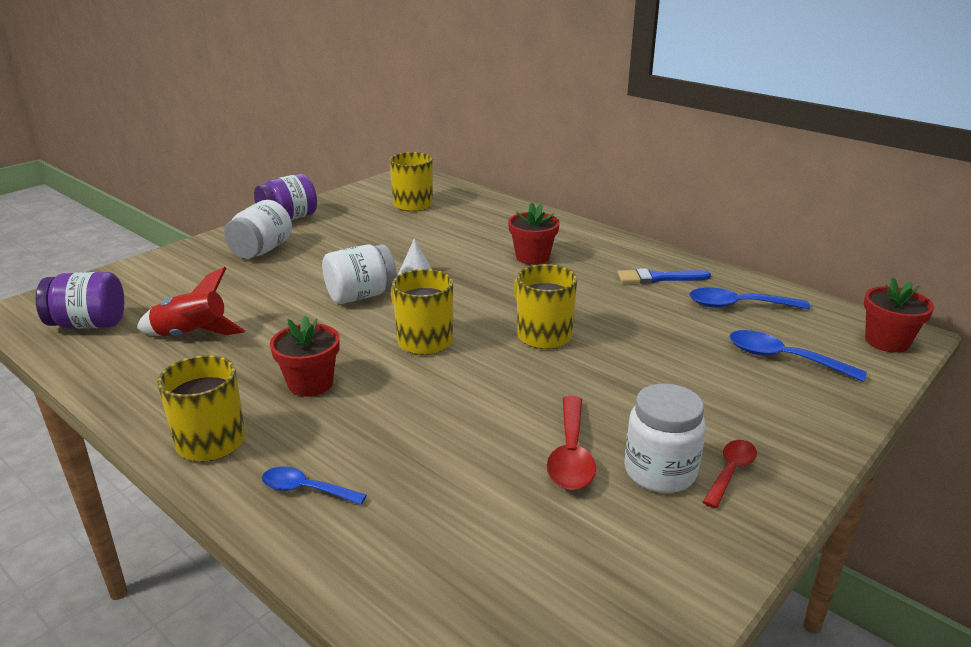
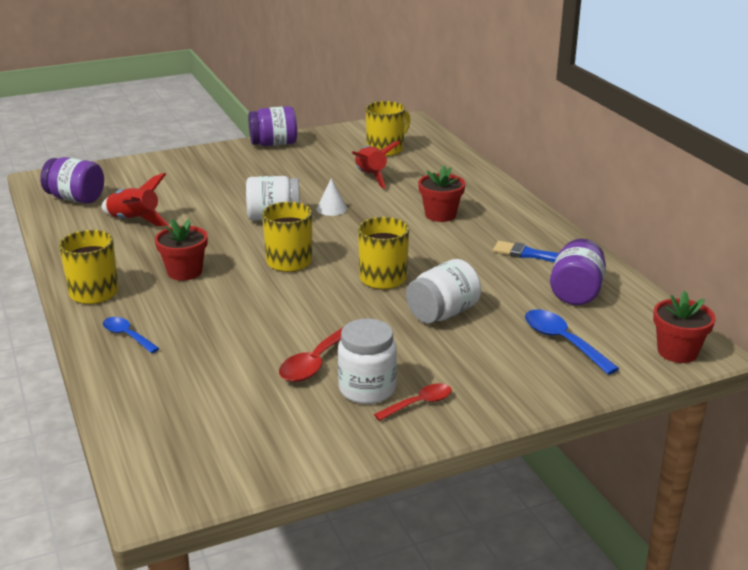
camera: 25 degrees right, 0 degrees up
(261, 250) = (232, 167): white jar -> white jar (443, 313)
(425, 233) = (371, 177): none -> red rocket
(738, 305) = (576, 292): blue spoon -> purple jar

